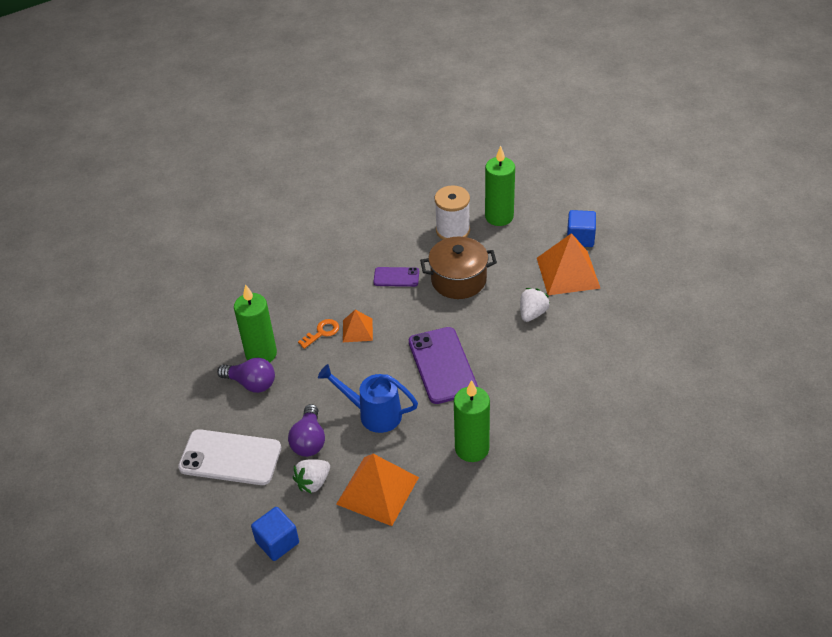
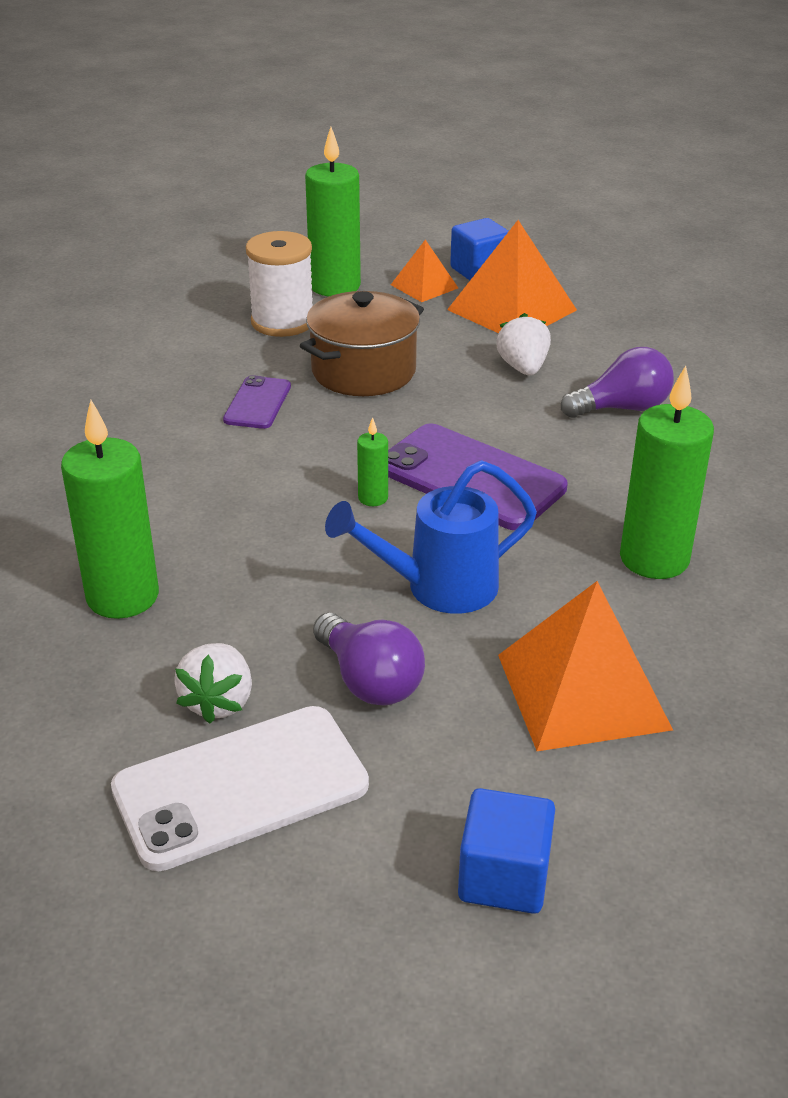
camera: 40 degrees left, 10 degrees down
(251, 383) = (152, 648): purple light bulb -> purple light bulb (622, 408)
(313, 482) = (455, 740): white strawberry -> white strawberry (218, 702)
(322, 332) = (209, 520): orange key -> none
(357, 330) = (271, 491): orange pyramid -> orange pyramid (424, 286)
(393, 355) = (373, 498): none -> green candle
(396, 277) = (257, 403): purple phone -> purple phone turned 45 degrees counterclockwise

